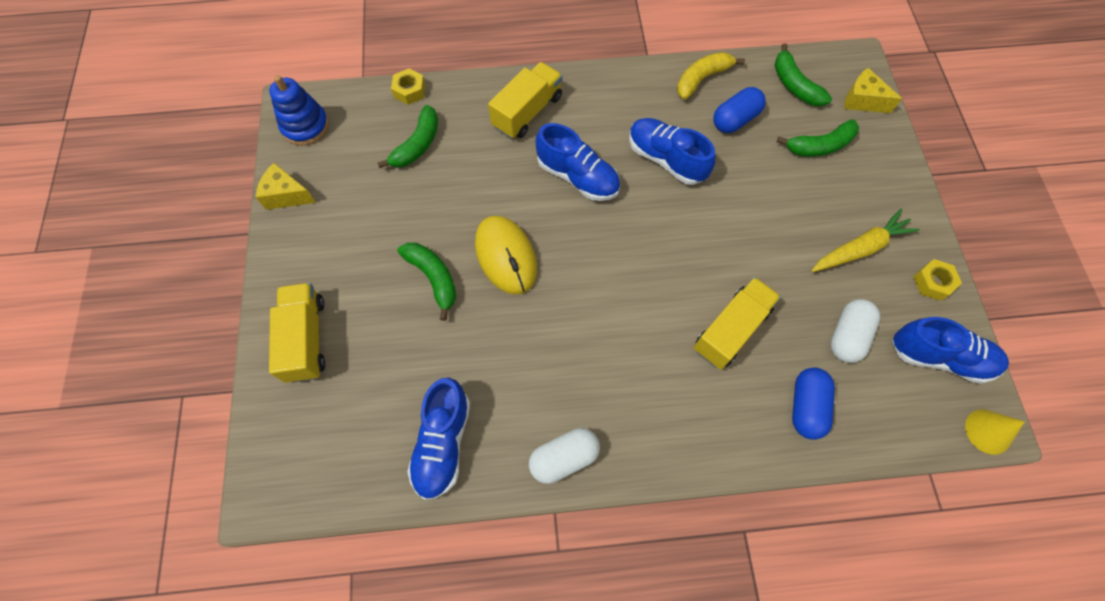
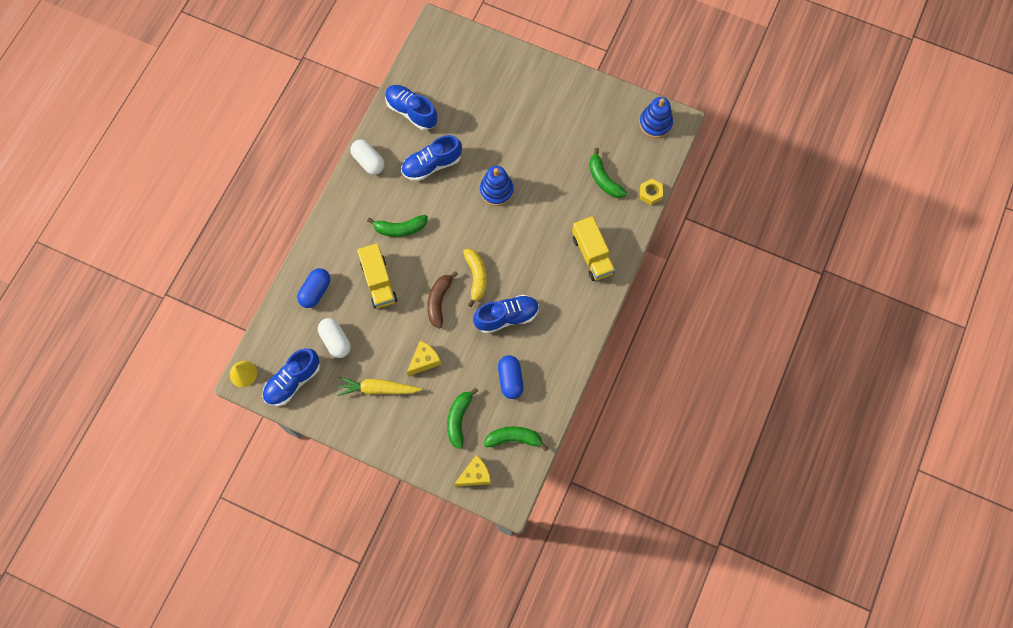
camera: 120 degrees right, 5 degrees up
(286, 195) = (608, 95): yellow cheese -> yellow cheese (424, 360)
(306, 339) = (508, 73): yellow truck -> none
(433, 278) = (505, 147): green banana -> green banana (400, 228)
(505, 256) = (496, 190): yellow mouse -> blue stacking toy
(564, 458) = (368, 161): white capsule -> white capsule turned 45 degrees counterclockwise
(577, 177) = (525, 257): blue shoe -> blue shoe (432, 165)
(701, 242) = (439, 301): none -> brown banana
(702, 79) = (555, 380): yellow banana -> yellow banana (476, 277)
(806, 407) = (315, 291): blue capsule -> blue capsule turned 75 degrees clockwise
(860, 248) = (378, 389): yellow carrot -> yellow carrot turned 90 degrees clockwise
(932, 282) = (332, 413): yellow nut -> none

